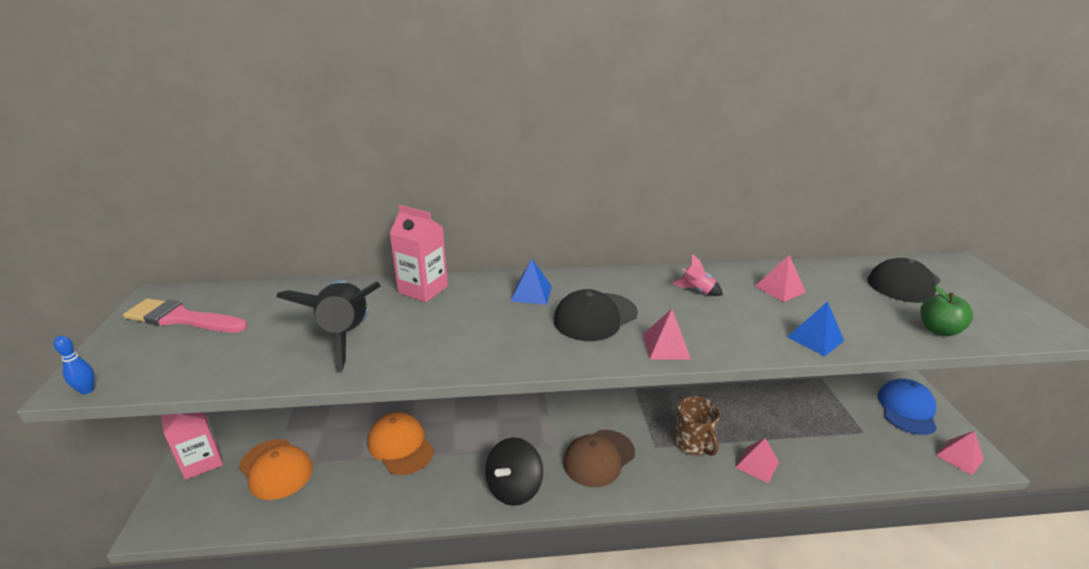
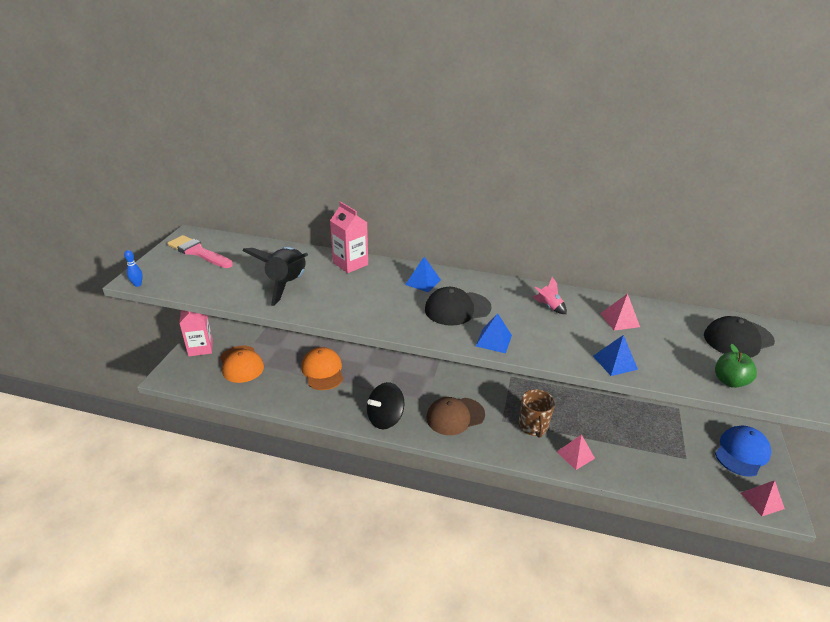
camera: 20 degrees right, 5 degrees up
(666, 346) = (493, 340): pink pyramid -> blue pyramid

